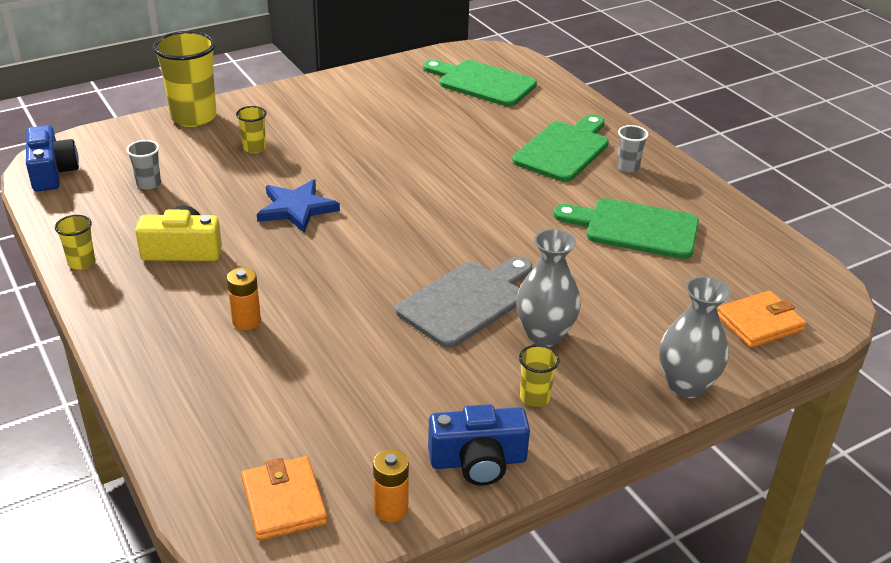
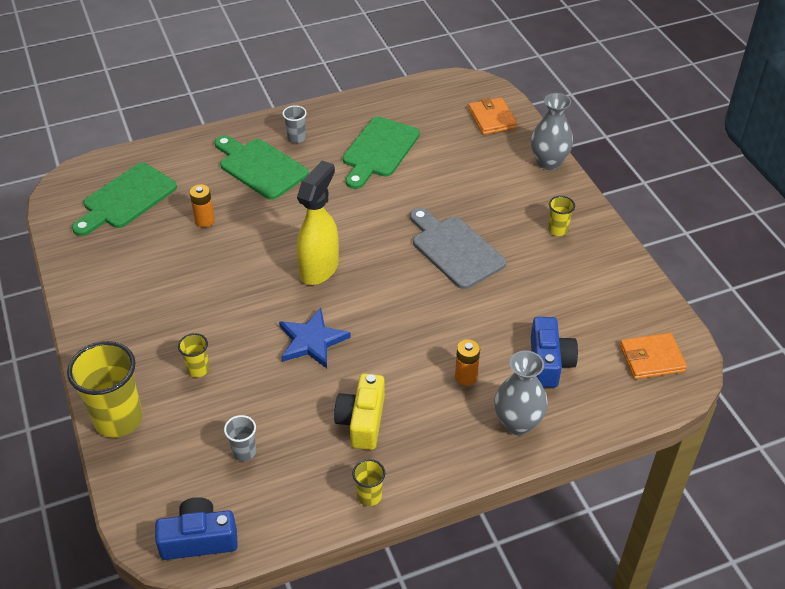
camera: 80 degrees left, 10 degrees up
(391, 509) = (655, 307): orange battery -> orange battery (205, 220)
(408, 203) = (320, 268): none -> yellow spray bottle
(478, 461) = (614, 263): blue camera -> blue camera (549, 362)
(544, 335) = (496, 216): grey vase -> grey vase (517, 423)

